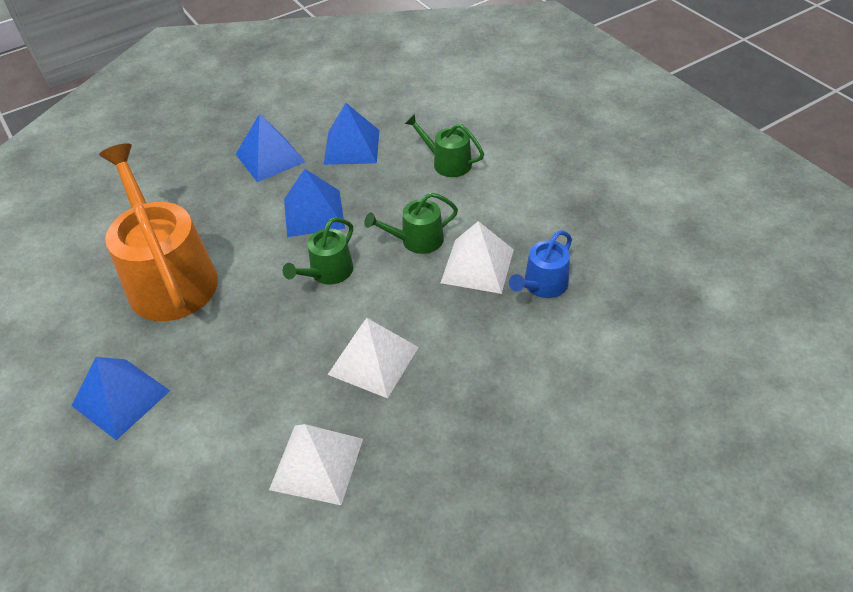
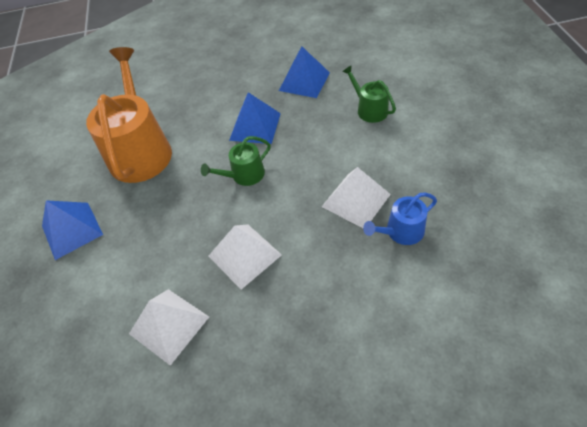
camera: 25 degrees right, 5 degrees up
(270, 157) = (244, 77): blue pyramid -> none
(417, 240) = (319, 167): green watering can -> none

